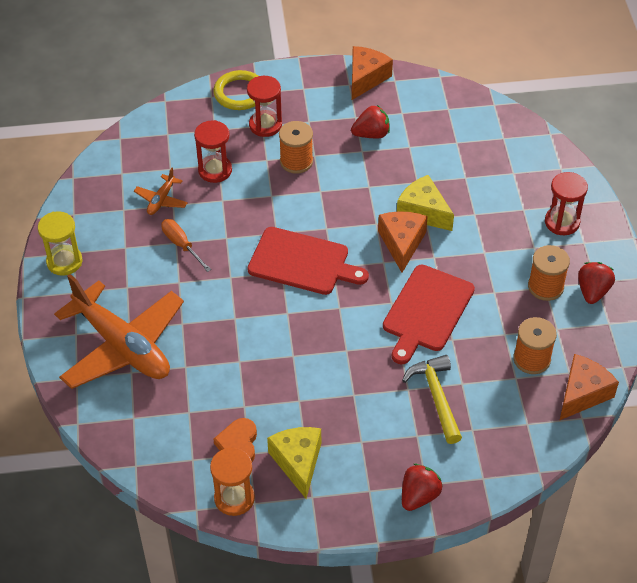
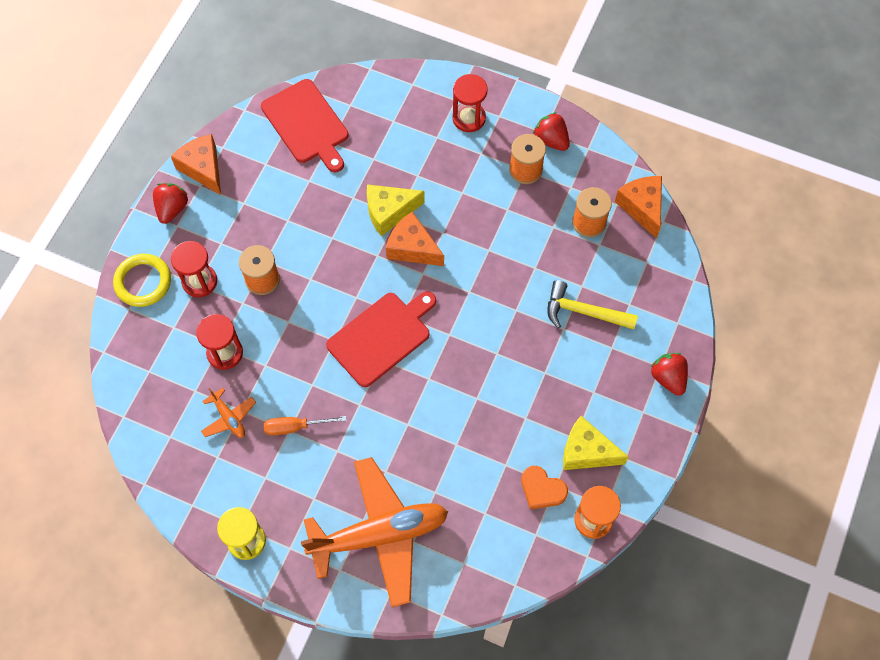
camera: 60 degrees left, 15 degrees up
(371, 134) = (273, 202): red strawberry -> red strawberry (172, 209)
(426, 311) = (495, 270): red cutting board -> red cutting board (307, 124)

